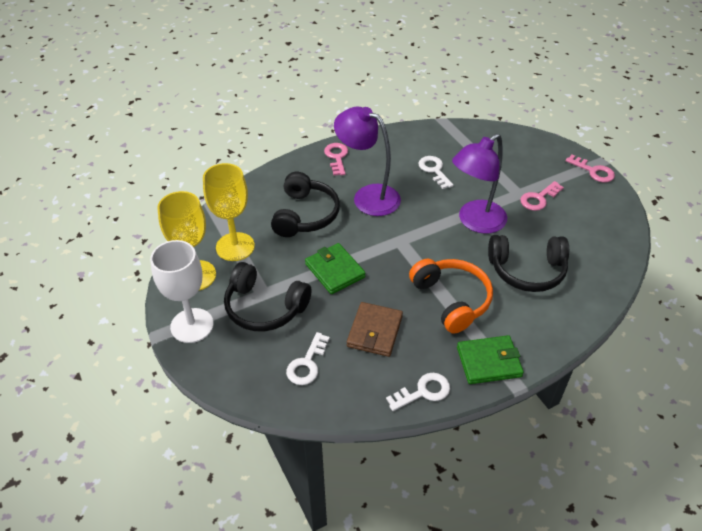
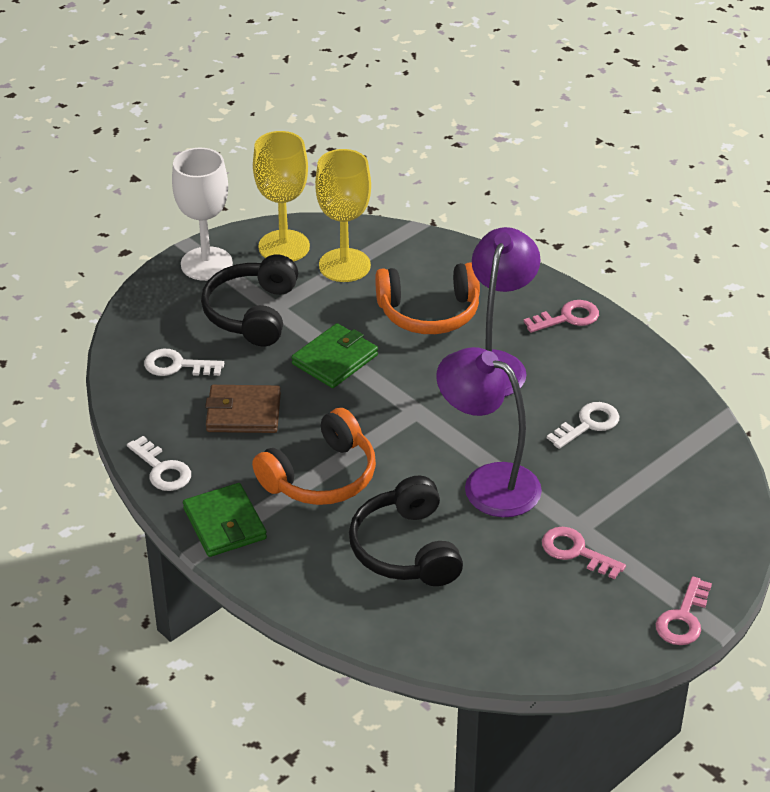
camera: 75 degrees right, 5 degrees down
(305, 215) = (429, 312): black headphones -> orange headphones

